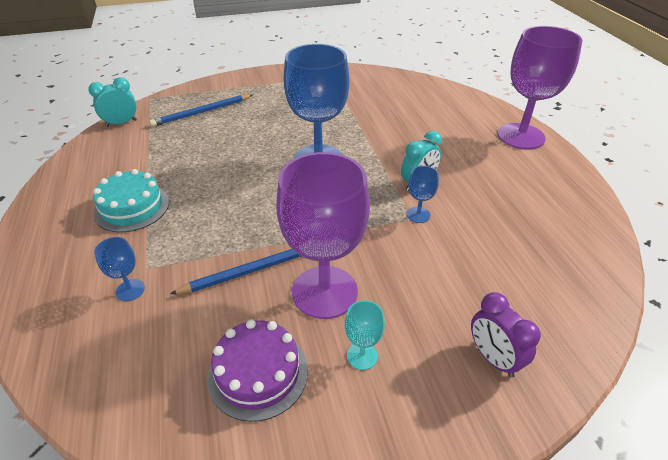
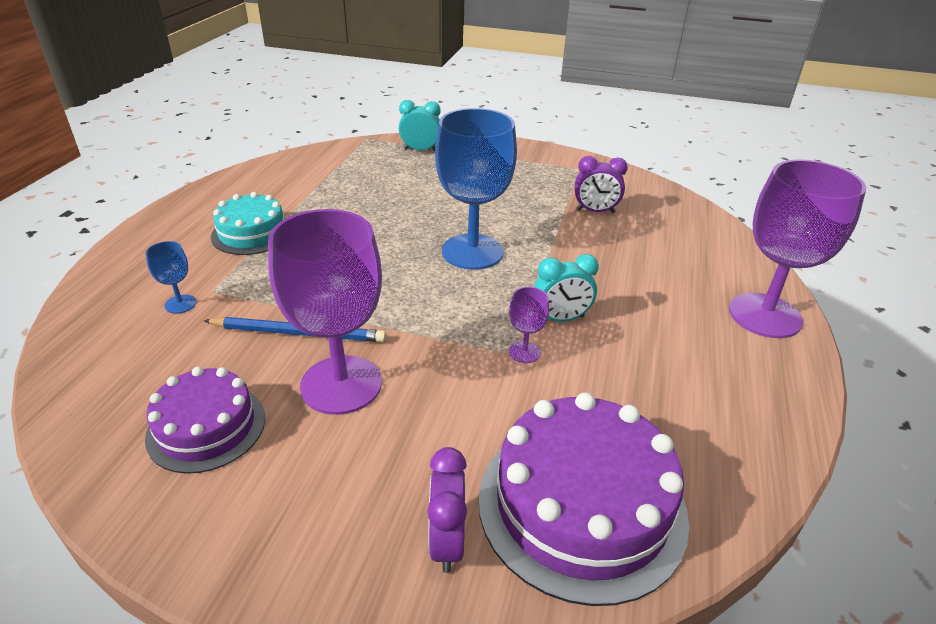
camera: 30 degrees right, 5 degrees down
(121, 123) = (318, 154): turquoise clock -> turquoise clock (420, 150)
(201, 112) = (401, 166): blue pencil -> none
(362, 356) = (313, 463): turquoise goblet -> none
(369, 103) = (595, 211): none -> purple clock
(418, 215) = (524, 352): blue goblet -> purple goblet
(539, 294) = (581, 505): none -> purple cake

